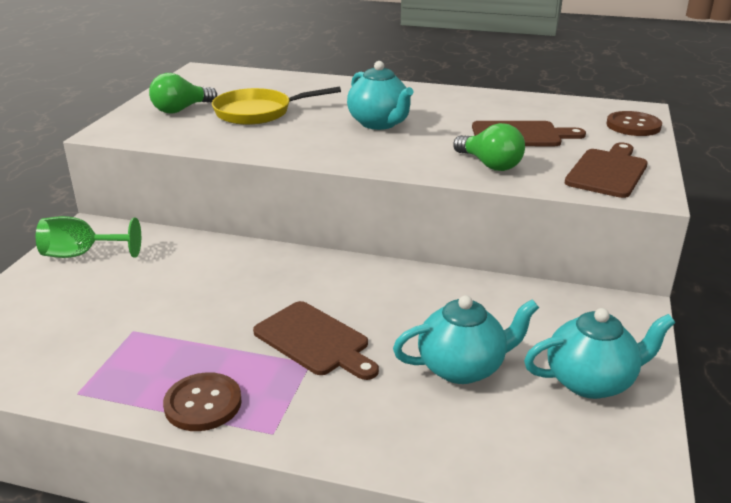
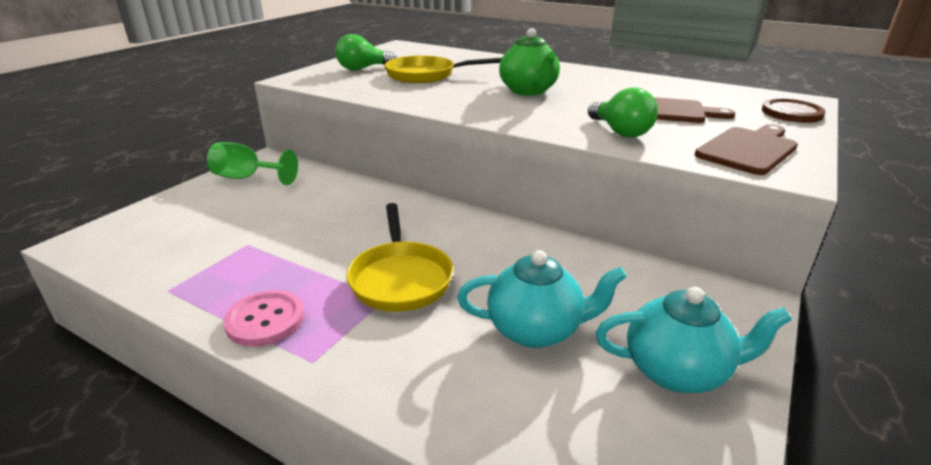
camera: 15 degrees right, 0 degrees up
(203, 404) = (265, 320): brown button -> pink button
(314, 341) = (400, 278): brown cutting board -> yellow pan
(379, 123) = (528, 91): turquoise teapot -> green teapot

